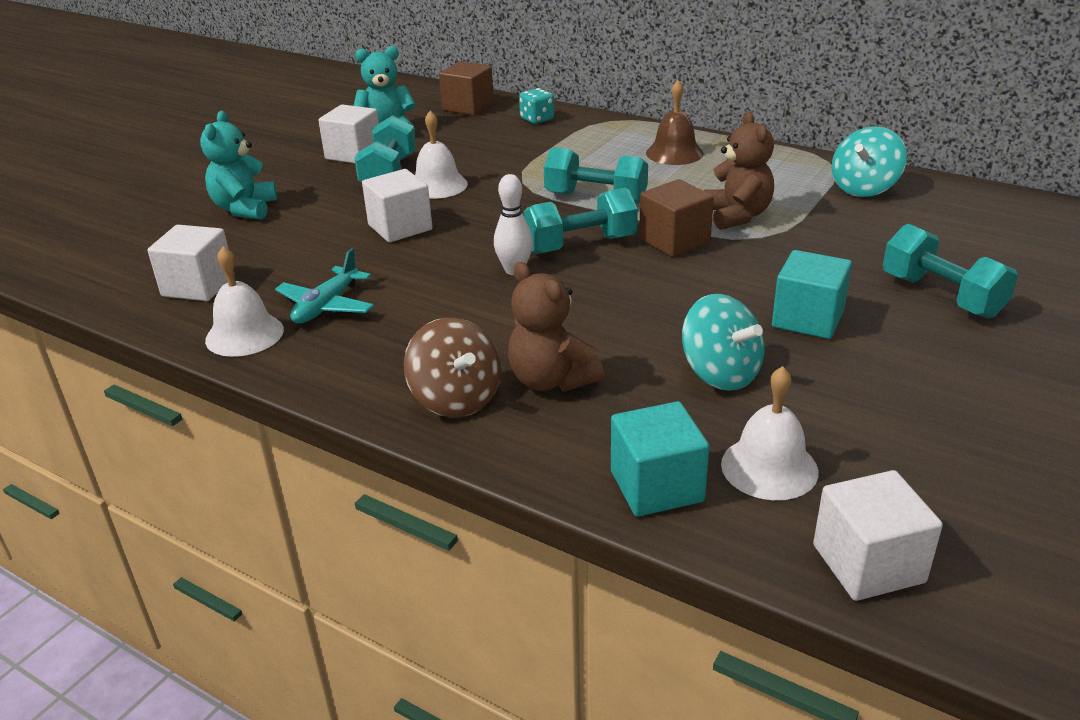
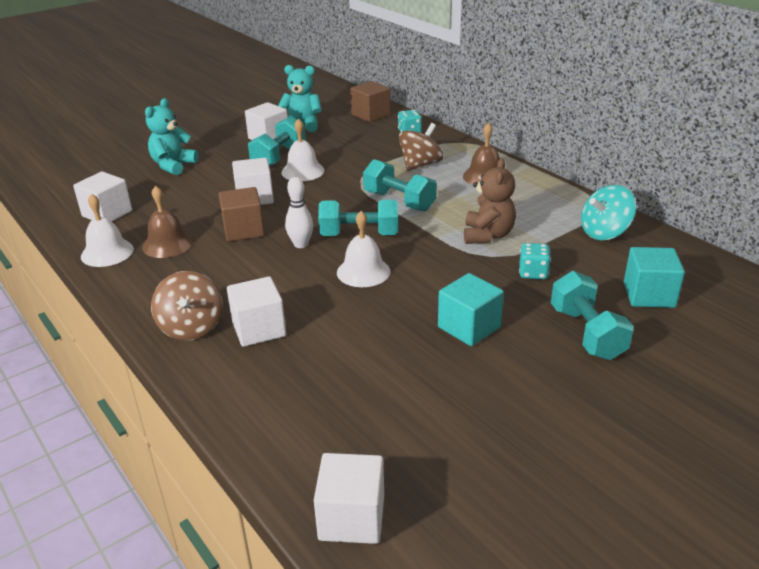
camera: 20 degrees right, 0 degrees up
(326, 306) = (167, 244): turquoise plane -> brown bell
(551, 380) = (259, 329): brown teddy bear -> white cube
(584, 153) = (420, 165): none -> brown spinning top
(656, 486) = (262, 421): turquoise cube -> turquoise cube (649, 295)
(674, 241) = (426, 245): brown cube -> brown cube (243, 230)
(720, 373) = (372, 353): turquoise spinning top -> none
(769, 467) = (346, 429): white bell -> white bell (363, 271)
(826, 246) = (533, 273): none -> turquoise dice

